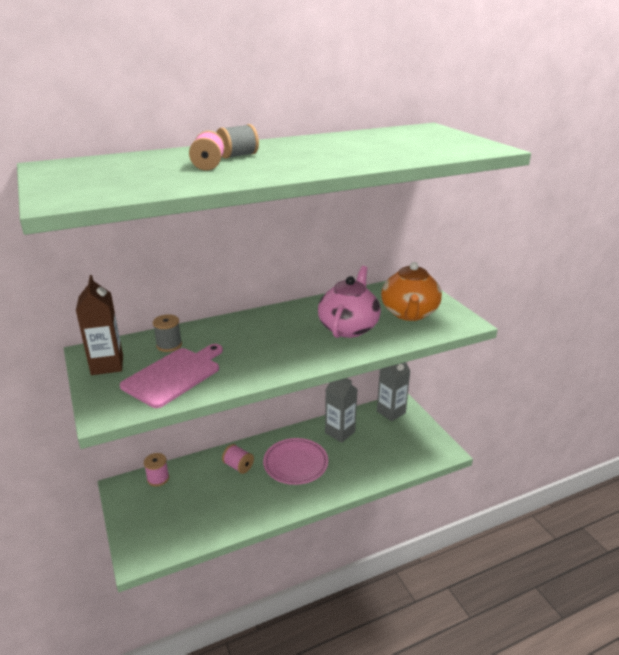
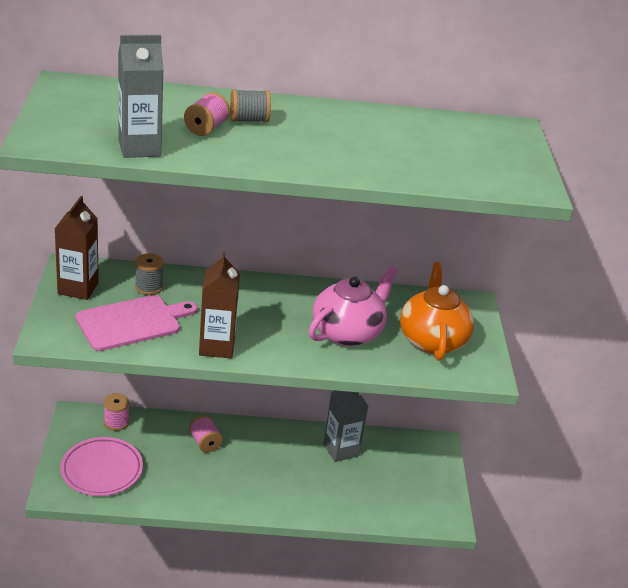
camera: 20 degrees right, 5 degrees up
(259, 370) = (217, 347): none -> brown carton
(295, 464) = (267, 465): pink plate -> pink plate (102, 470)
(391, 412) = (419, 450): grey carton -> grey carton (139, 148)
(409, 313) = (432, 340): orange teapot -> orange teapot turned 150 degrees clockwise

